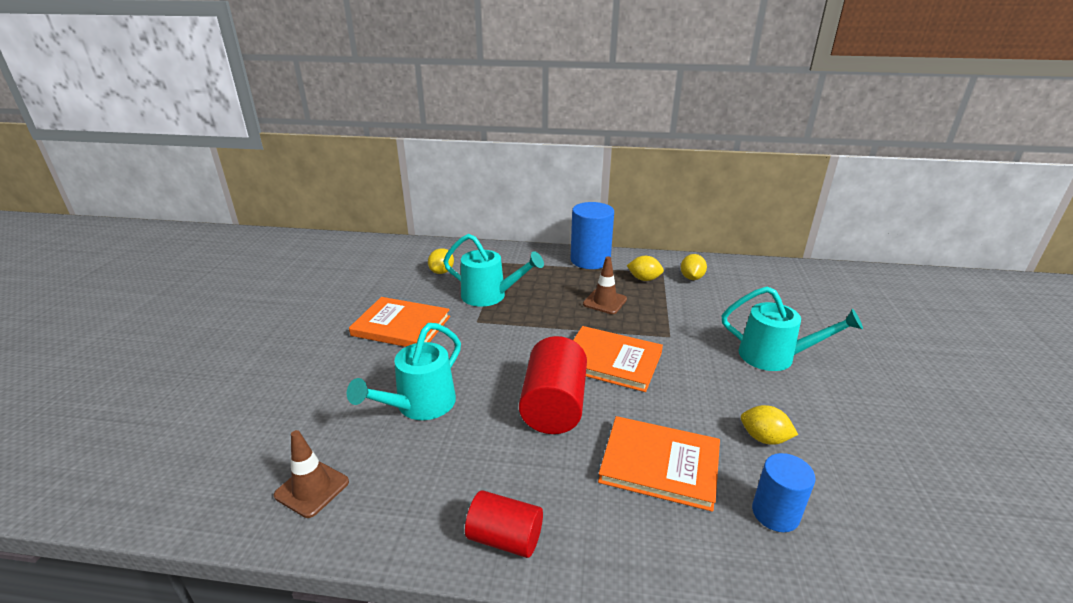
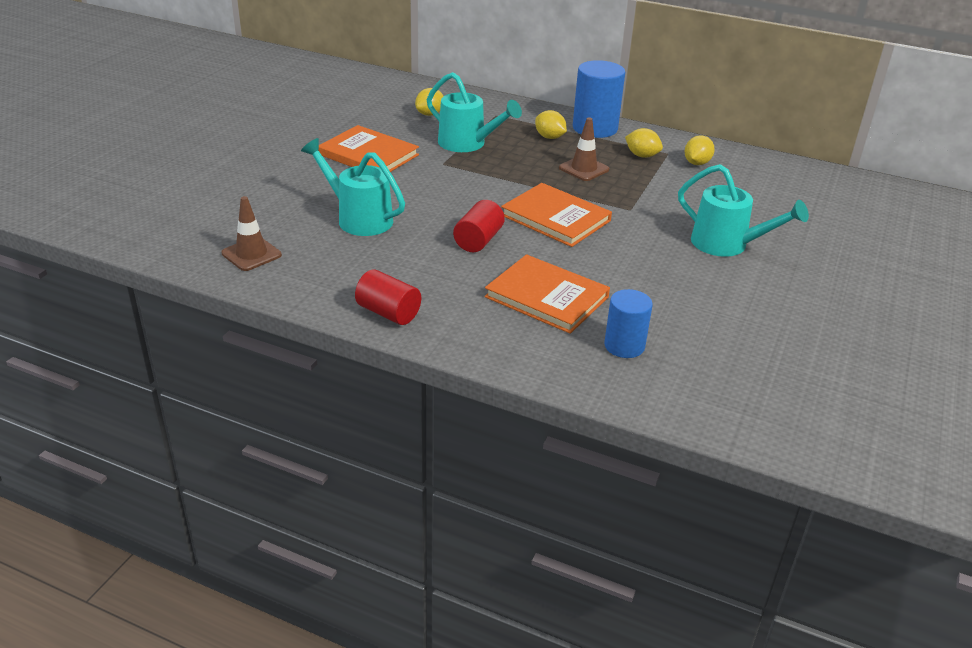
camera: 15 degrees right, 5 degrees up
(419, 406) = (358, 218): turquoise watering can -> turquoise watering can turned 75 degrees clockwise
(554, 406) = (478, 240): red cylinder -> red cylinder, size x0.62
(764, 438) = (658, 299): yellow lemon -> yellow lemon (549, 137)

